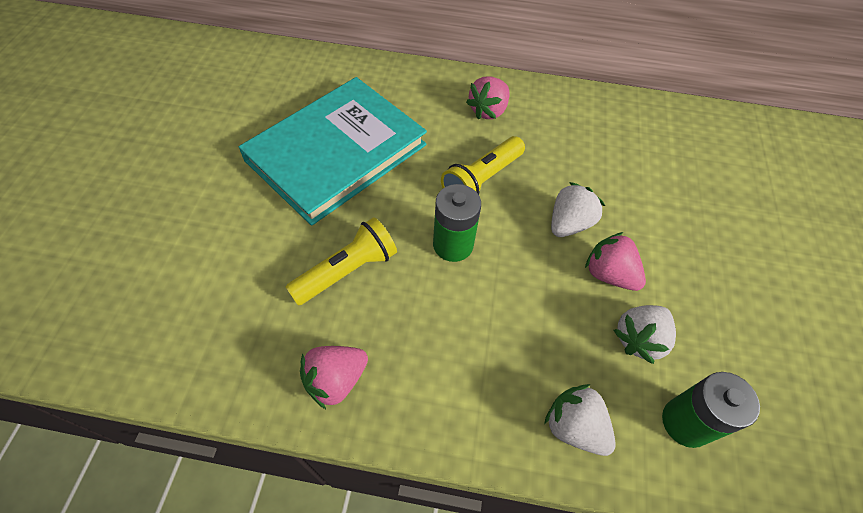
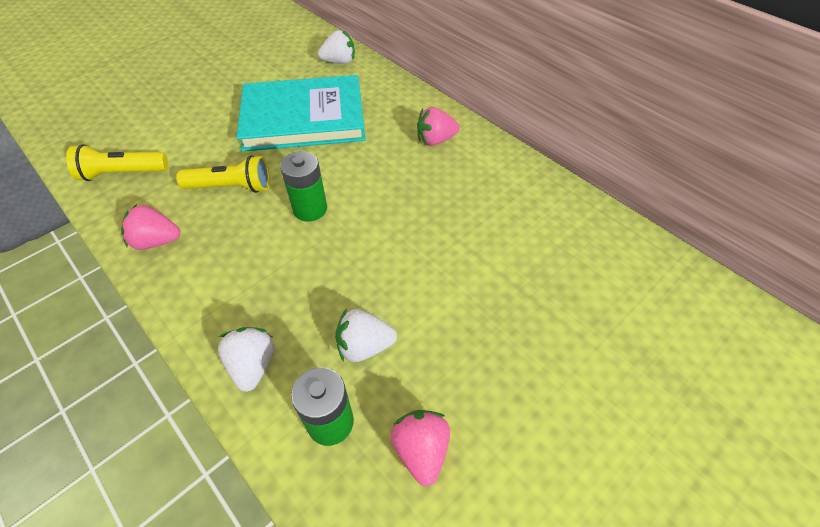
camera: 40 degrees right, 5 degrees down
(481, 179) = (377, 180): yellow flashlight -> yellow flashlight (122, 173)
(569, 223) = (406, 242): white strawberry -> white strawberry (339, 62)
(609, 274) = (395, 291): pink strawberry -> pink strawberry (421, 450)

